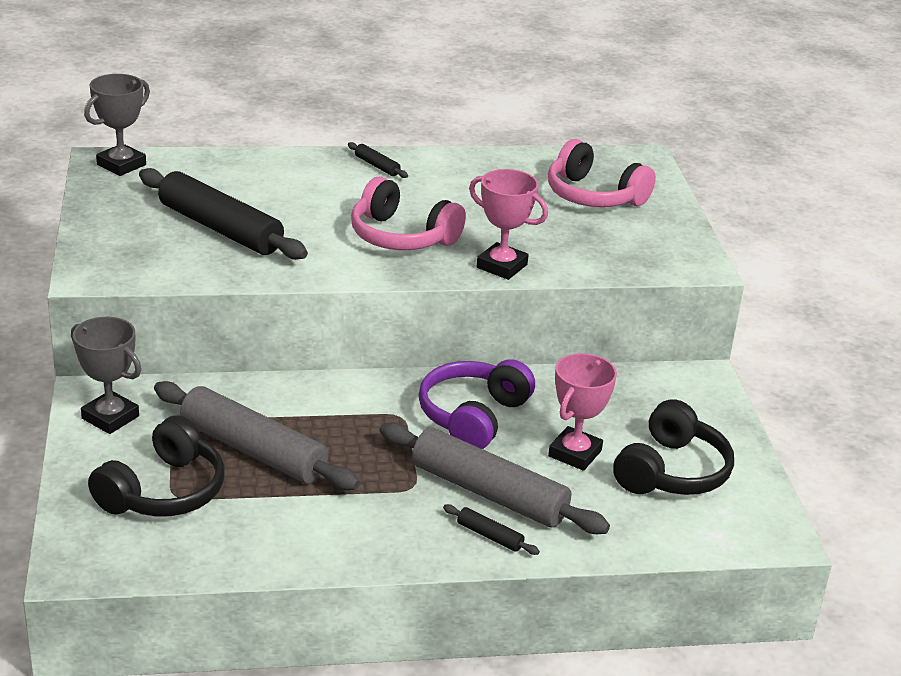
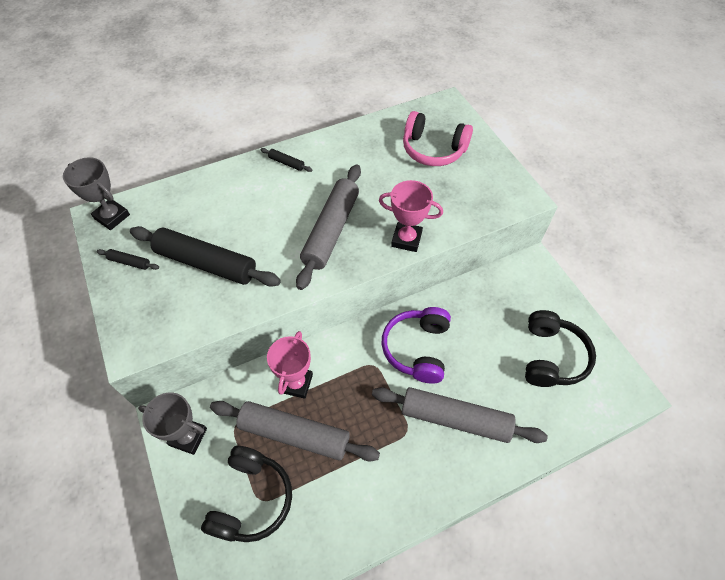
camera: 15 degrees left, 25 degrees up
(121, 165) = (112, 217): grey trophy -> grey trophy turned 75 degrees counterclockwise
(402, 236) = (331, 230): pink headphones -> grey rolling pin
(490, 536) = (472, 460): black rolling pin -> black rolling pin (129, 262)
(575, 453) = (490, 361): pink trophy -> pink trophy (296, 383)

